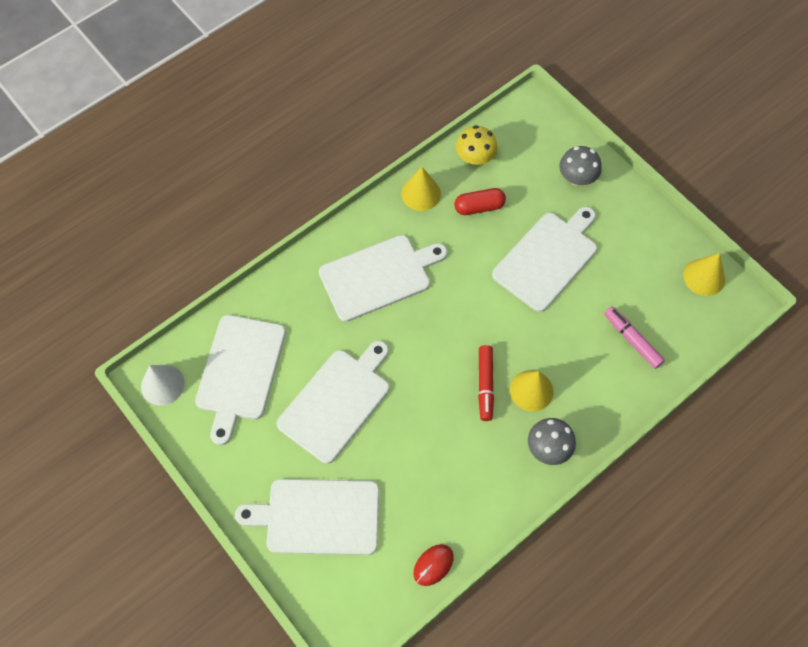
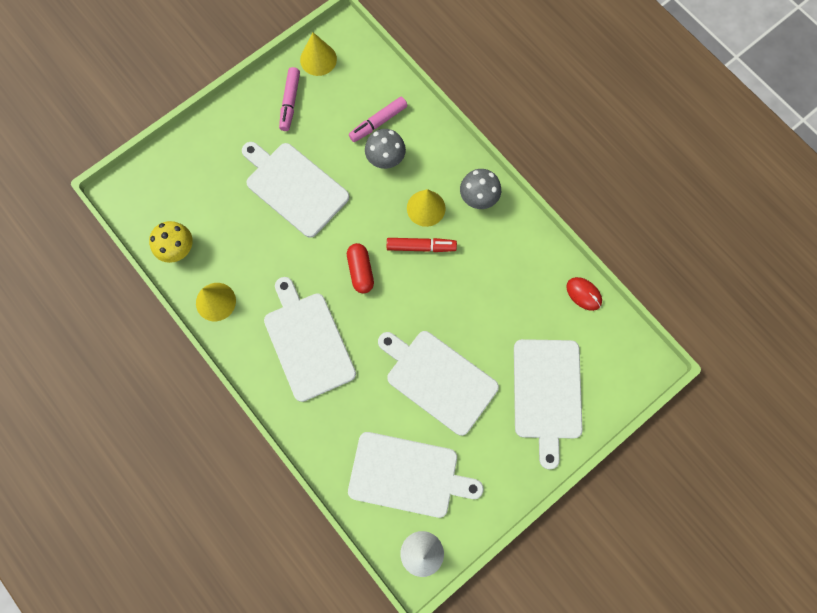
camera: 90 degrees left, 10 degrees up
(479, 207) = (235, 246): red capsule -> red capsule (361, 271)
(577, 178) = (208, 156): grey mushroom -> grey mushroom (385, 158)
(647, 251) = (290, 102): none -> pink marker

